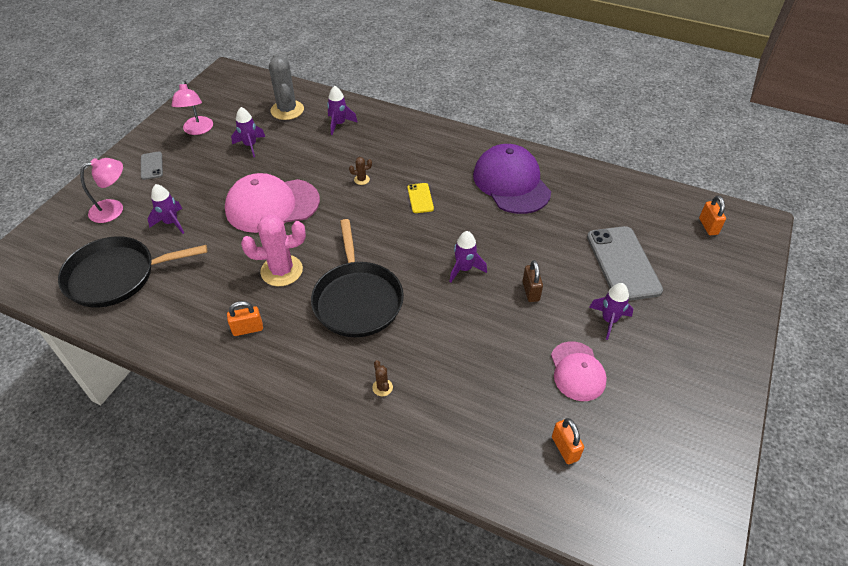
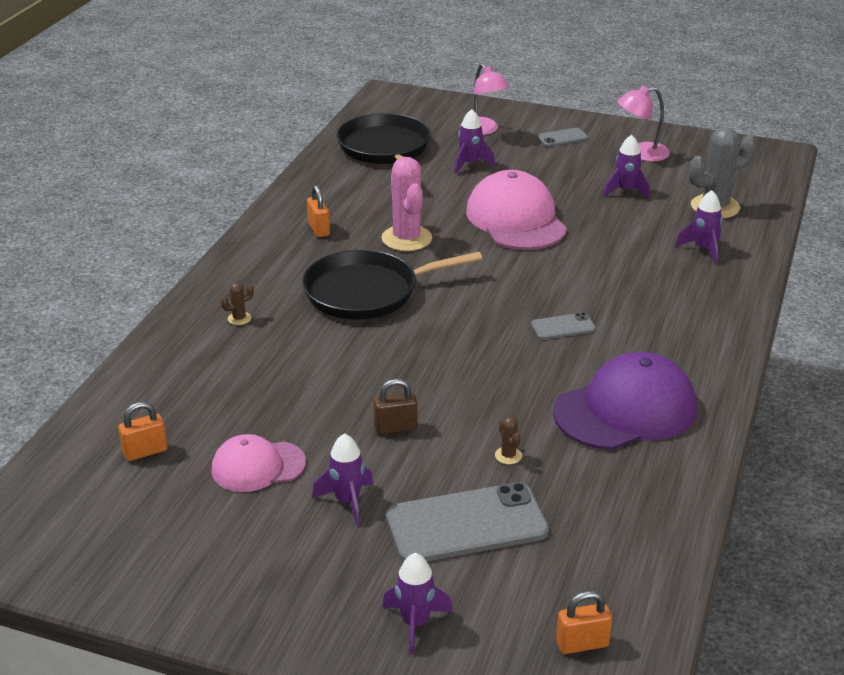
camera: 85 degrees right, 15 degrees down
(361, 179) = (586, 277): brown cactus -> brown cactus (508, 456)
(420, 198) = (563, 327): yellow phone -> grey phone
(464, 269) = (430, 369): purple rocket -> purple rocket (415, 623)

